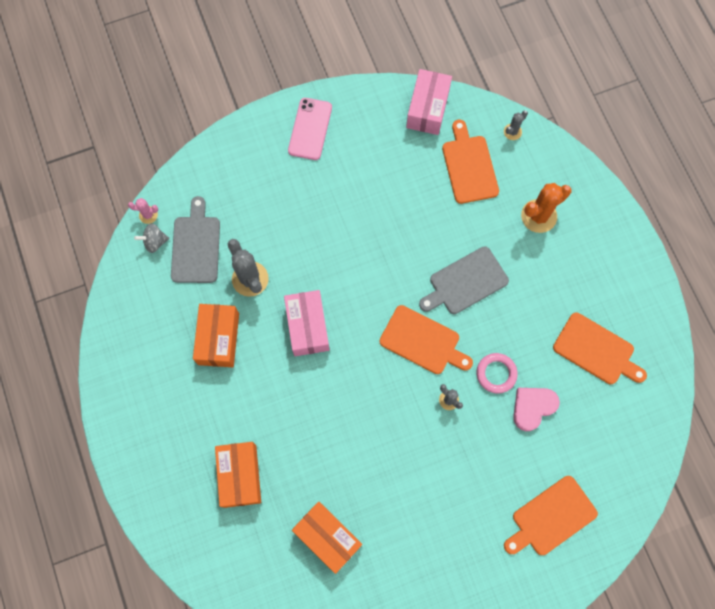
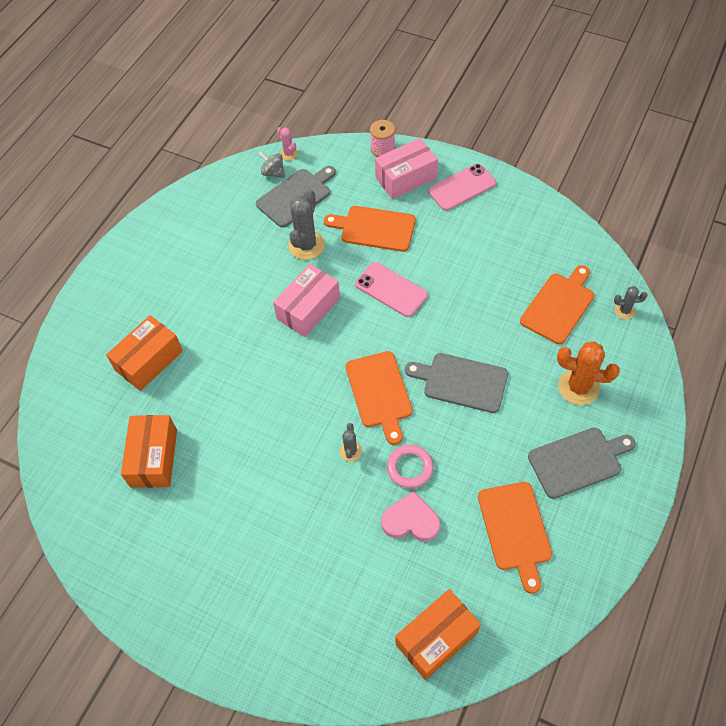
camera: 50 degrees right, 15 degrees down
(216, 146) = (382, 149): none -> pink spool
(218, 339) = (241, 264): orange box -> orange box (436, 638)
(348, 258) = (391, 290): none -> pink phone
(427, 109) = (569, 242): pink box -> pink box (406, 178)
(551, 517) = (328, 618): orange cutting board -> orange cutting board (374, 228)
(587, 268) = (578, 461): none -> grey cutting board

